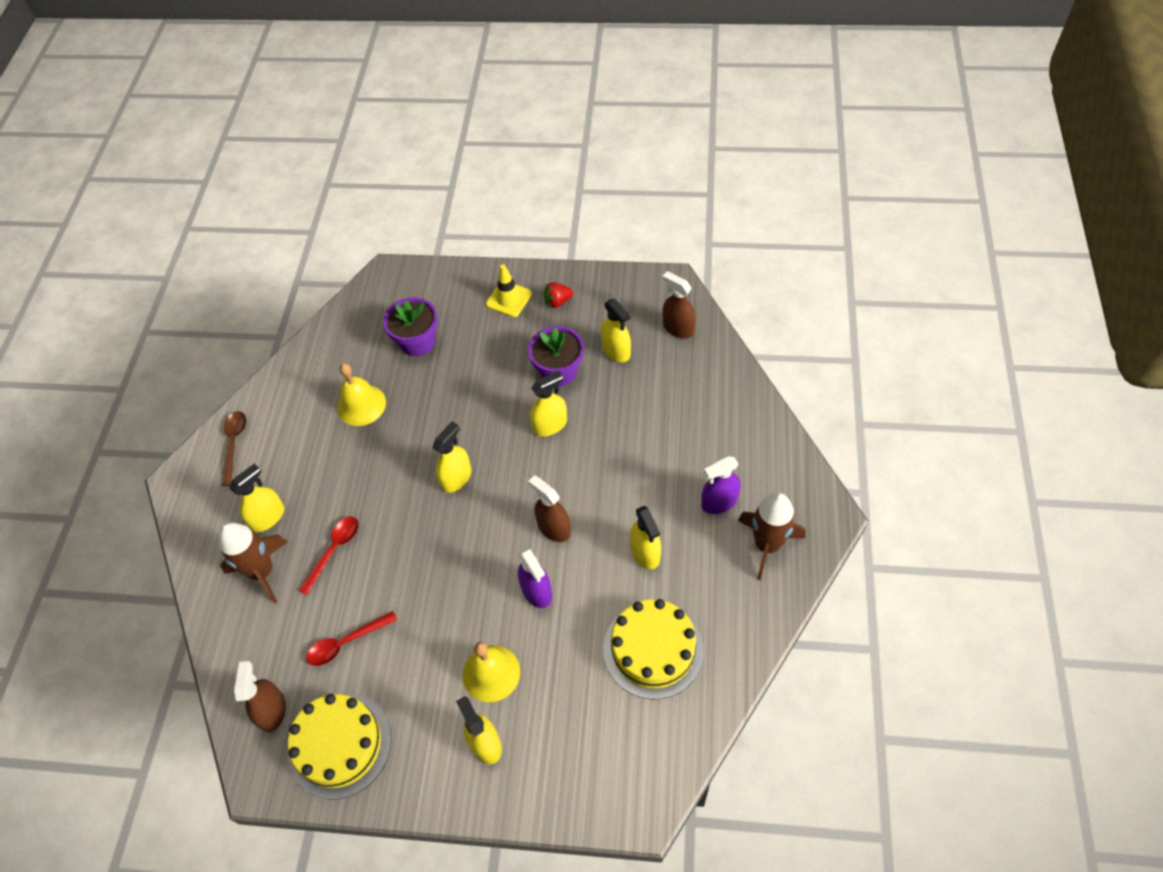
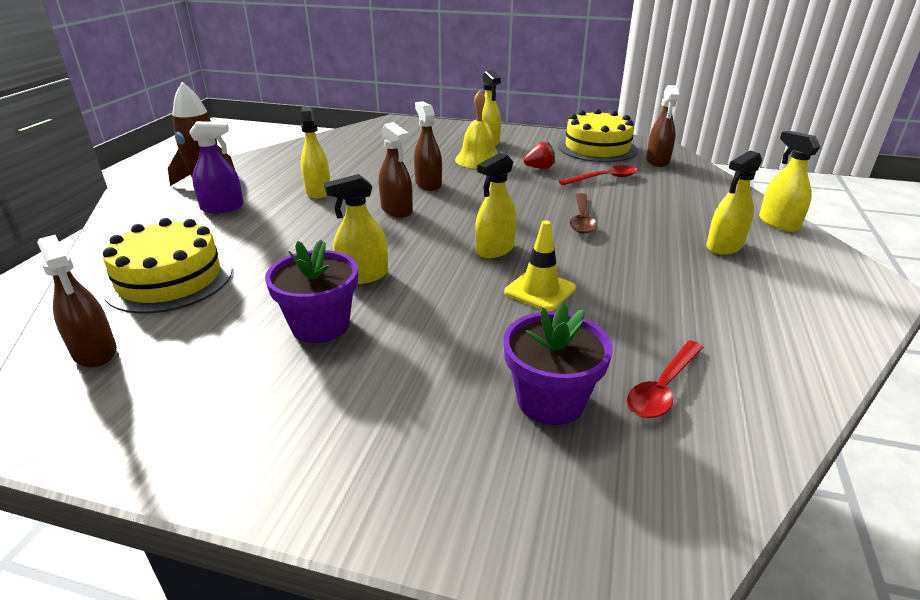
camera: 175 degrees left, 25 degrees down
(234, 444) = (823, 311): brown spoon -> brown spoon (581, 219)
(262, 571) = (707, 215): brown rocket -> none
(334, 551) = (633, 219): red spoon -> red spoon (663, 388)
(361, 405) = (637, 328): yellow bell -> none
(509, 299) = (353, 450): yellow traffic cone -> yellow traffic cone (540, 290)
(536, 591) = (428, 184): purple spray bottle -> brown spray bottle
(557, 302) = (259, 427): red strawberry -> red strawberry (539, 168)
(616, 350) = (216, 338): yellow spray bottle -> yellow spray bottle (778, 223)
(653, 649) = (346, 157): yellow cake -> yellow cake (169, 279)

